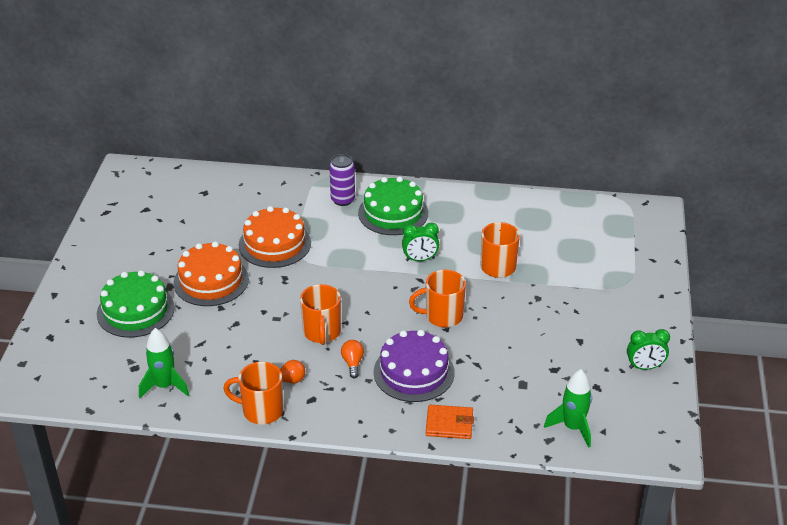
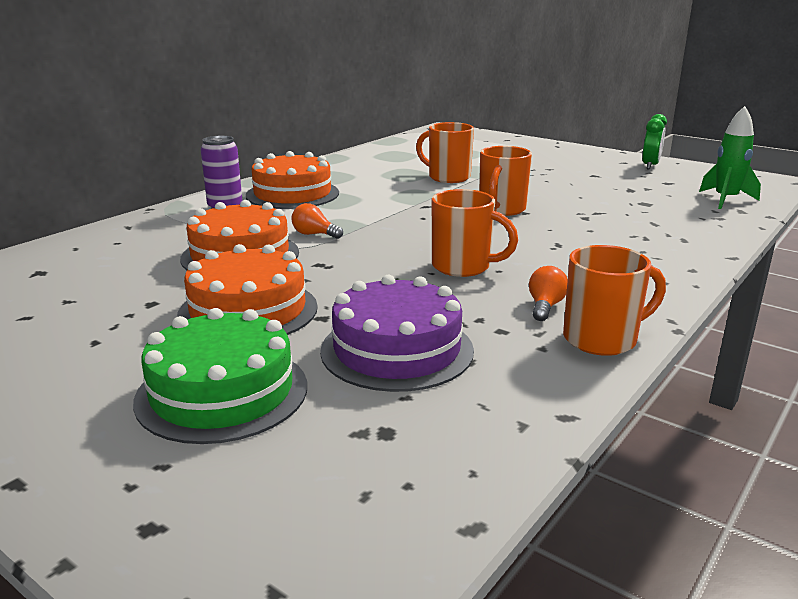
camera: 60 degrees left, 15 degrees down
(164, 386) = (471, 410): green rocket -> none
(261, 411) = (602, 339): orange mug -> orange mug turned 150 degrees counterclockwise
(353, 363) = (543, 263): orange light bulb -> orange light bulb (314, 234)
(393, 213) = (292, 194): green cake -> orange cake
(414, 372) = (588, 239): purple cake -> purple cake (397, 350)
(420, 259) = (391, 199): green clock -> none
(449, 424) = (695, 242): orange wallet -> none

